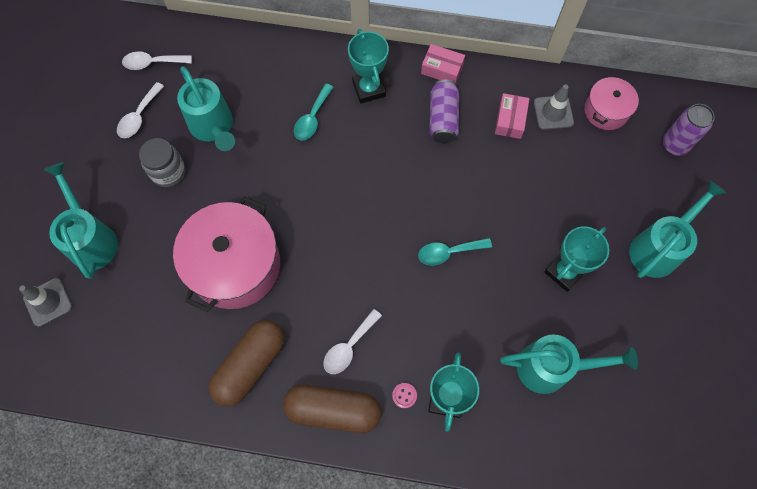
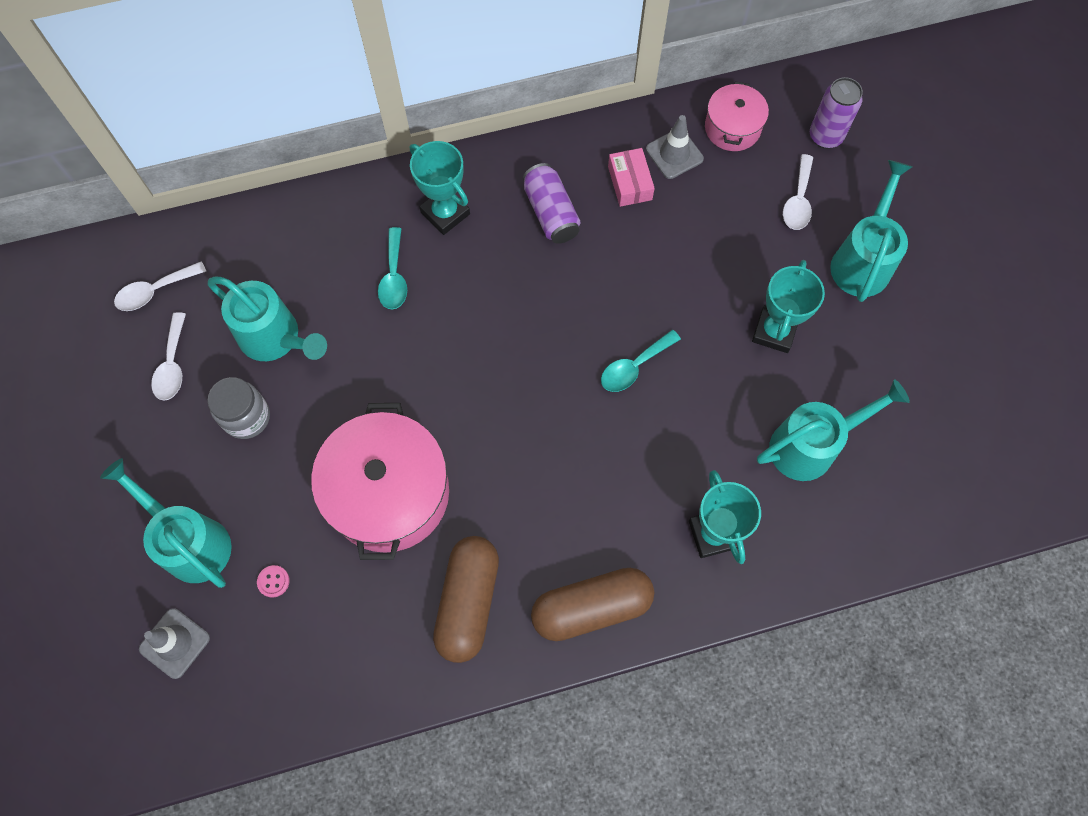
camera: 25 degrees left, 0 degrees up
(349, 347) = (573, 527): white spoon -> white spoon (798, 201)
(404, 395) = (664, 552): pink button -> pink button (273, 581)
(442, 69) = (521, 154): pink box -> none

